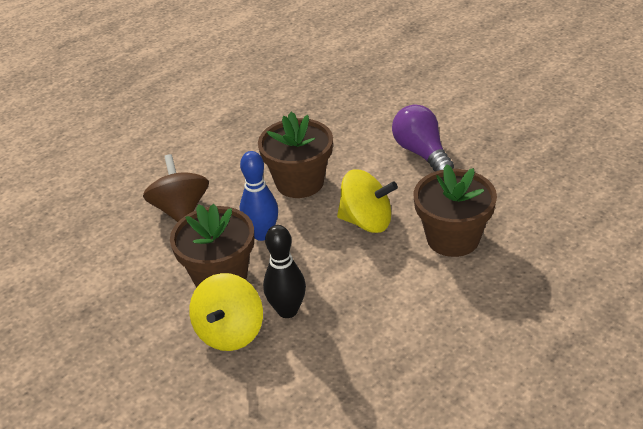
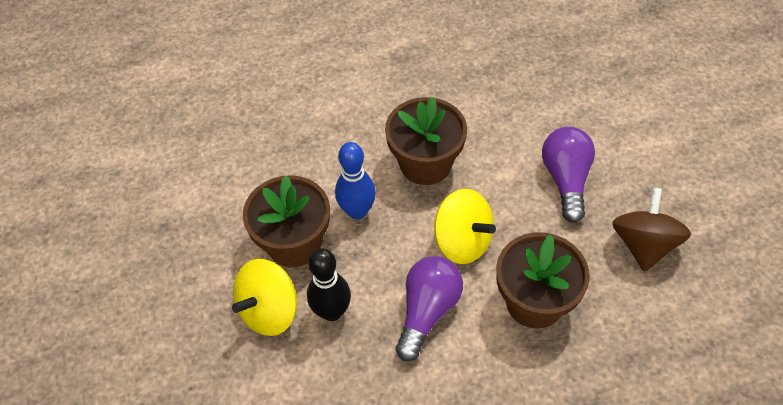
camera: 25 degrees right, 15 degrees up
(180, 210) = (300, 148): brown spinning top -> brown spinning top (644, 244)
(370, 278) = (427, 311): none -> purple light bulb

